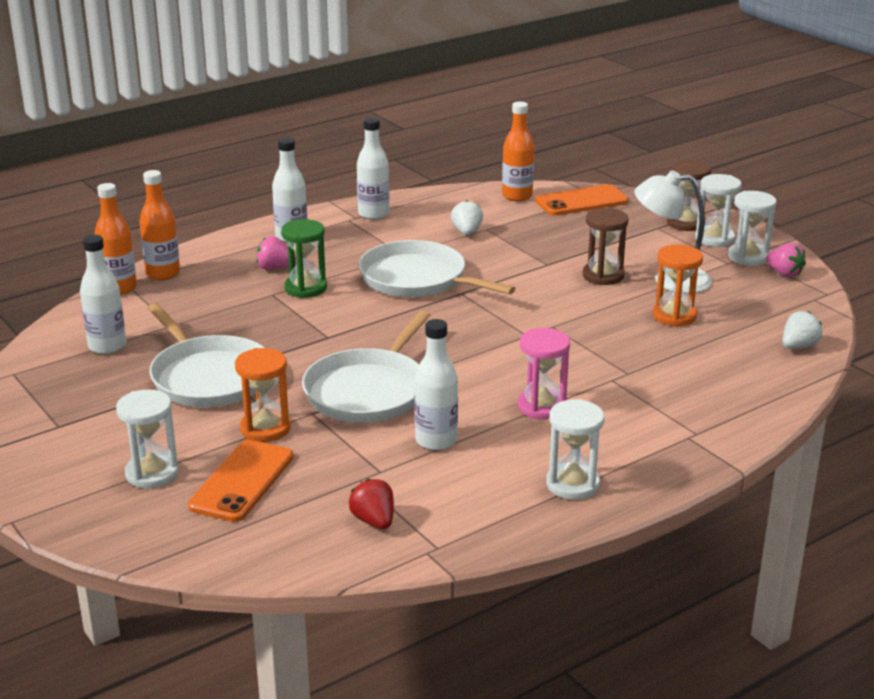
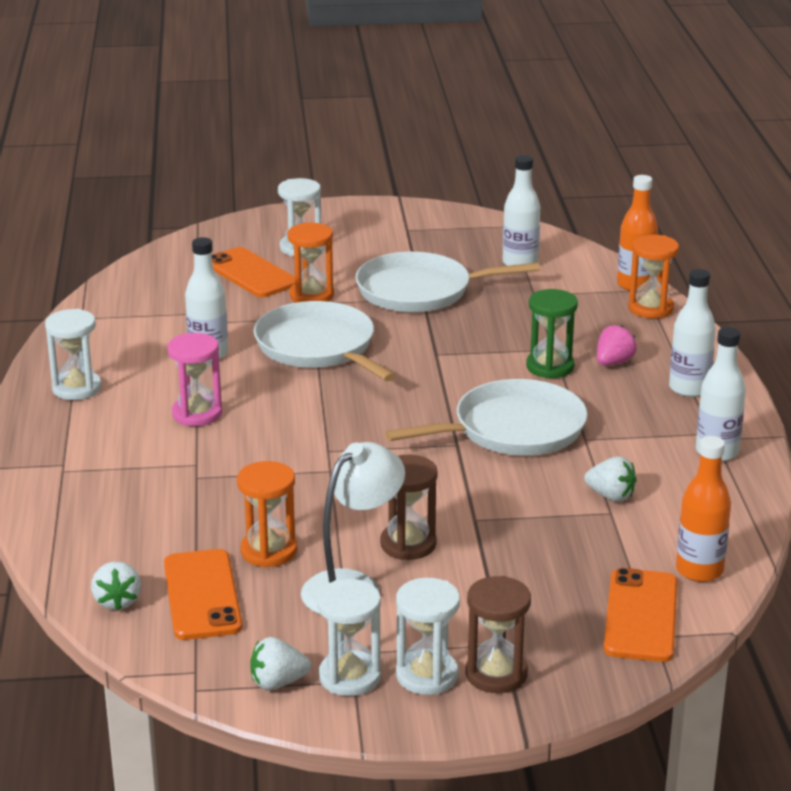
camera: 120 degrees right, 0 degrees up
(163, 274) = (650, 308): orange bottle -> orange hourglass
(374, 521) = (141, 305): red strawberry -> none
(749, 321) = (202, 595): none -> orange phone
(784, 273) = (278, 682): pink strawberry -> white strawberry

